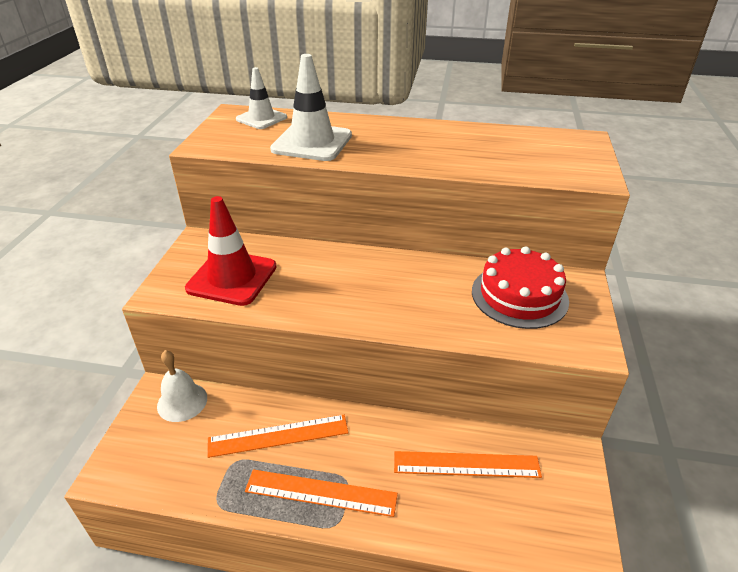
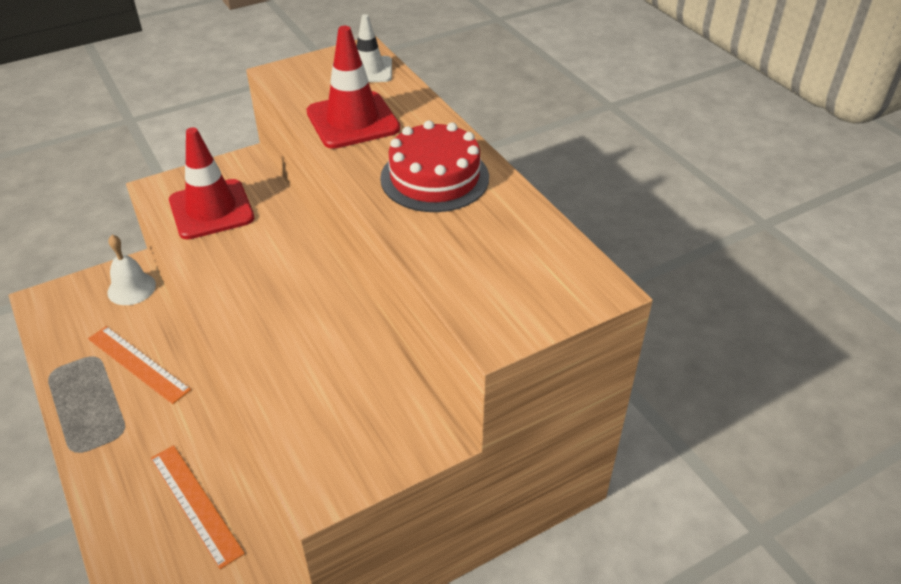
camera: 50 degrees right, 5 degrees up
(312, 142) = (353, 120): white traffic cone -> red traffic cone
(321, 493) = (99, 424): orange ruler -> none
(519, 295) = (357, 400): red cake -> red cake (434, 178)

